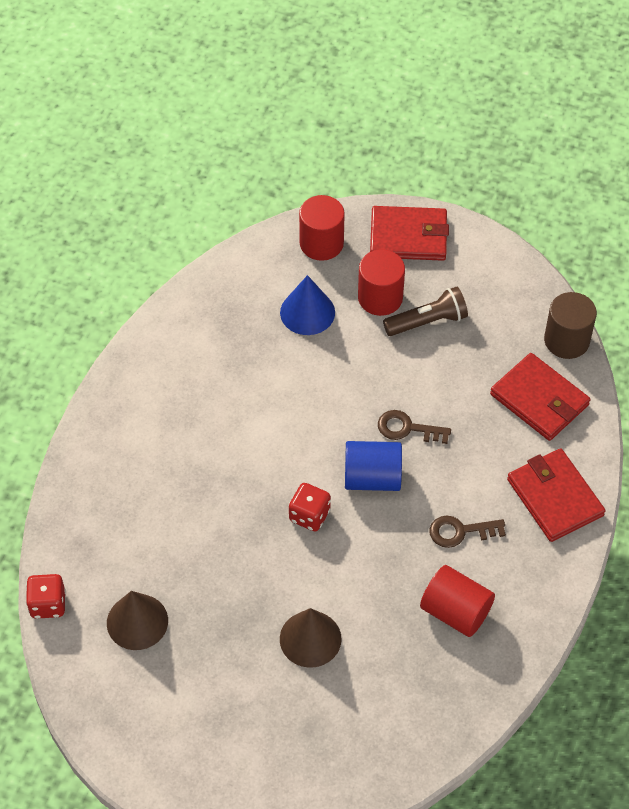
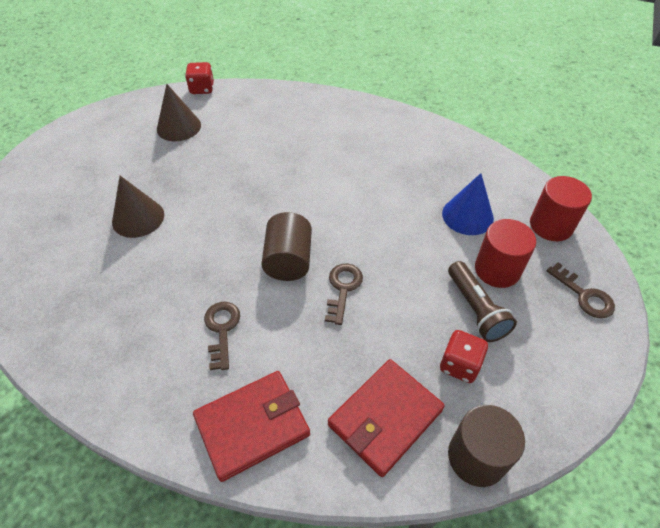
camera: 90 degrees right, 5 degrees down
(309, 515) = (254, 217): red dice -> red dice (459, 365)
(372, 478) = (288, 260): blue cylinder -> brown cylinder
(408, 236) = (584, 295): red wallet -> brown key
(455, 611) = (135, 322): red cylinder -> none

